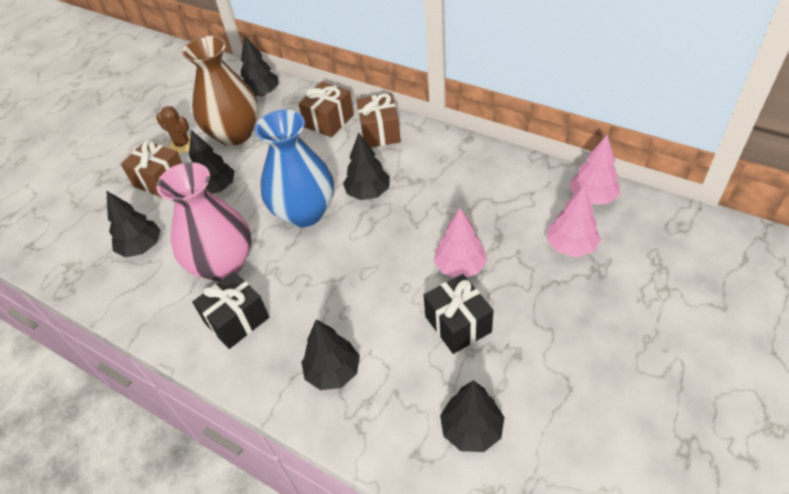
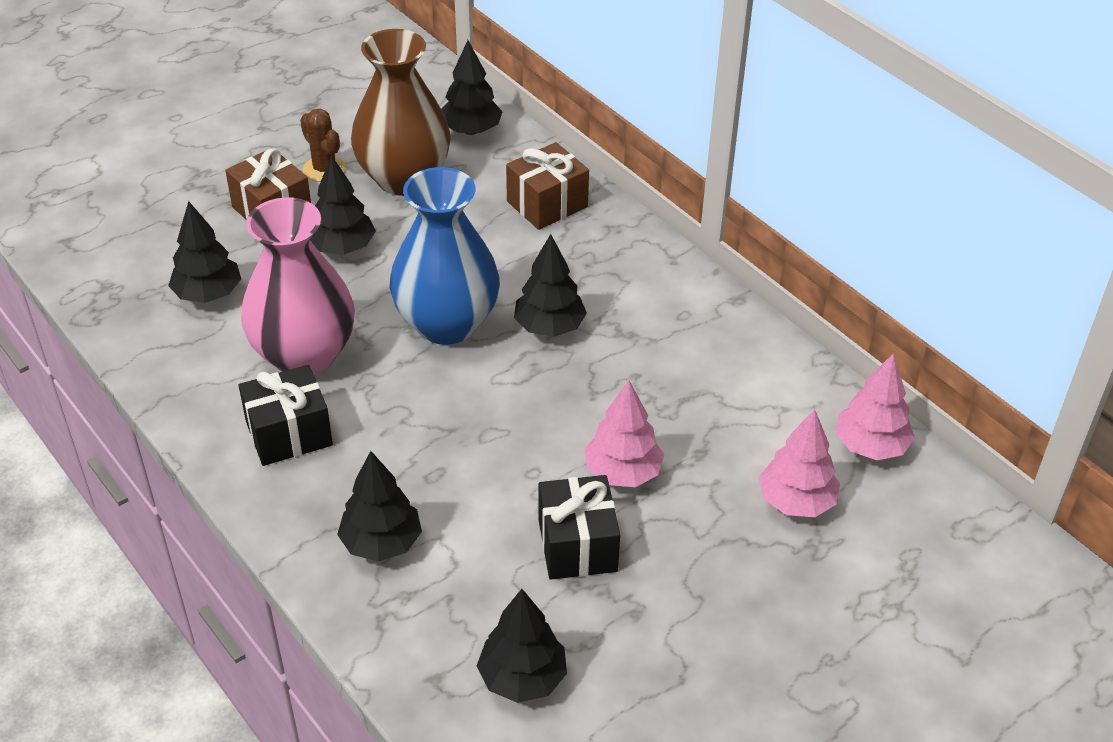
camera: 15 degrees right, 5 degrees down
(380, 132) = (612, 246): brown gift -> none

